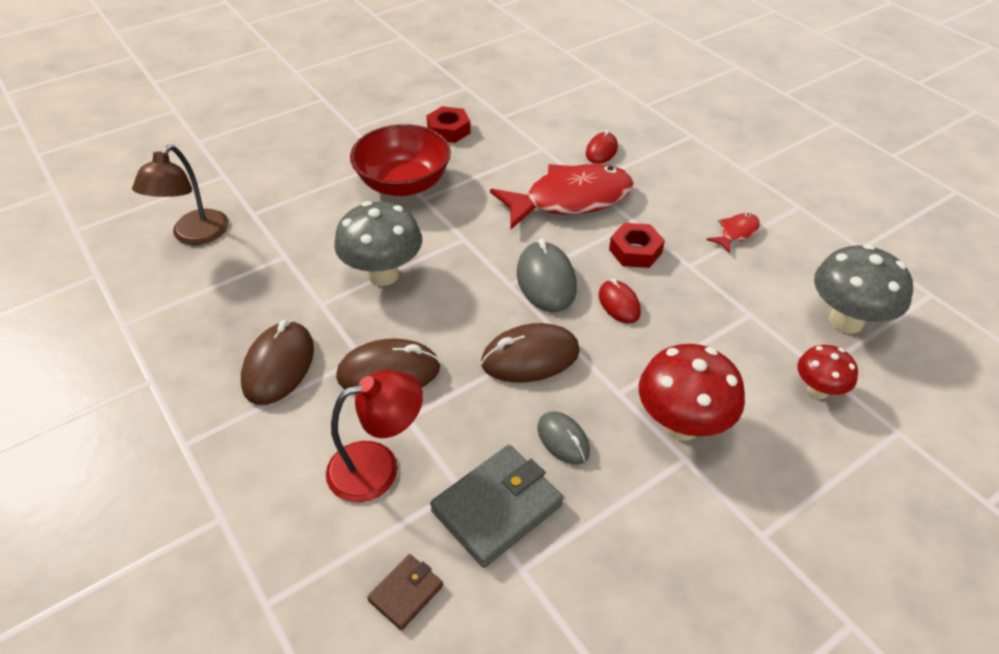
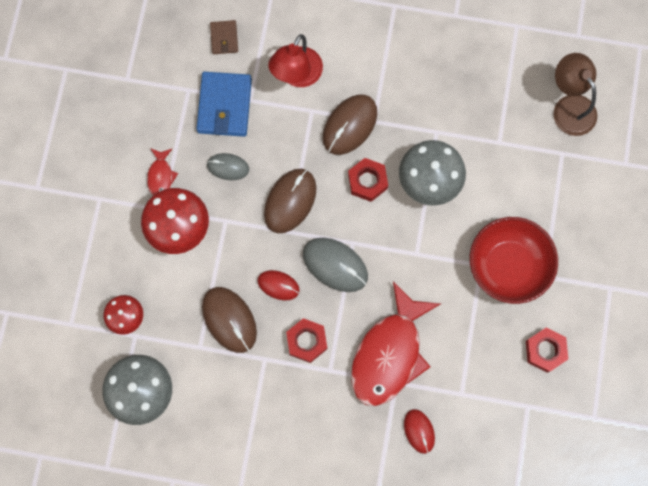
camera: 135 degrees right, 30 degrees up
(279, 366) = (407, 78): brown mouse -> brown mouse (229, 320)
(435, 316) = (367, 181): none -> red nut
(497, 507) = (224, 106): grey wallet -> blue wallet
(736, 233) = (259, 420): red fish -> red fish (161, 176)

